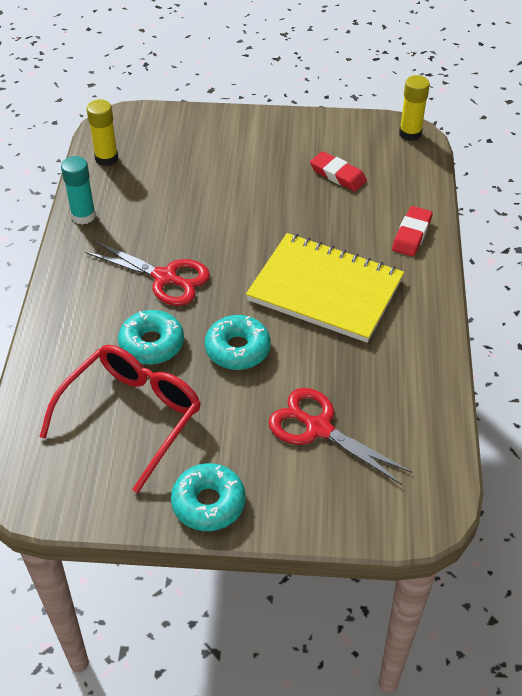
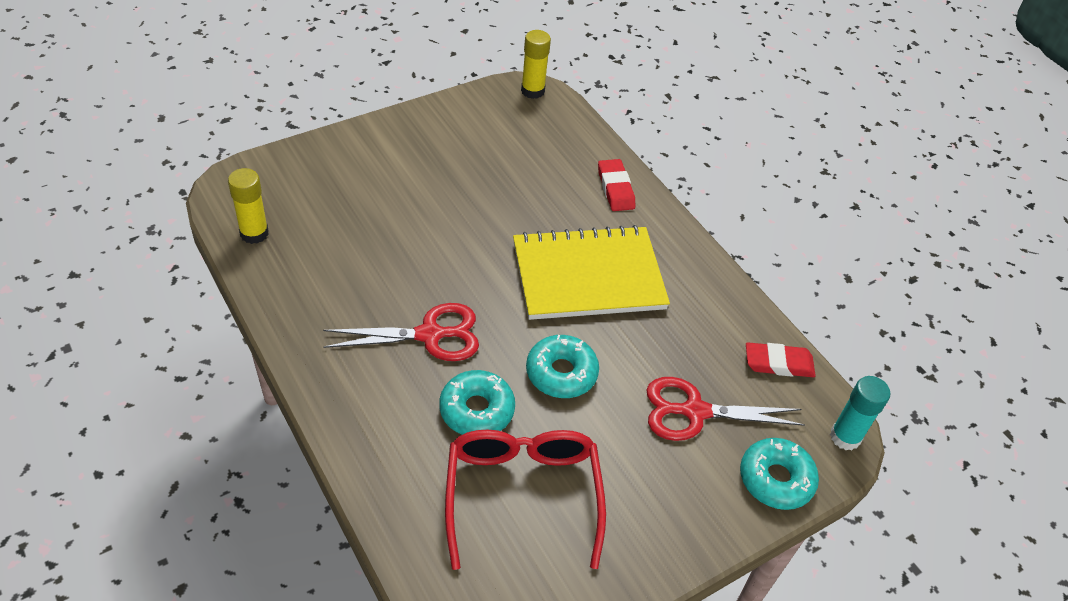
camera: 40 degrees left, 0 degrees up
(83, 216) = (285, 308): turquoise glue stick -> turquoise glue stick (845, 437)
(208, 503) = (666, 538): turquoise donut -> turquoise donut (776, 479)
(338, 175) = (503, 157): red eraser -> red eraser (778, 363)

